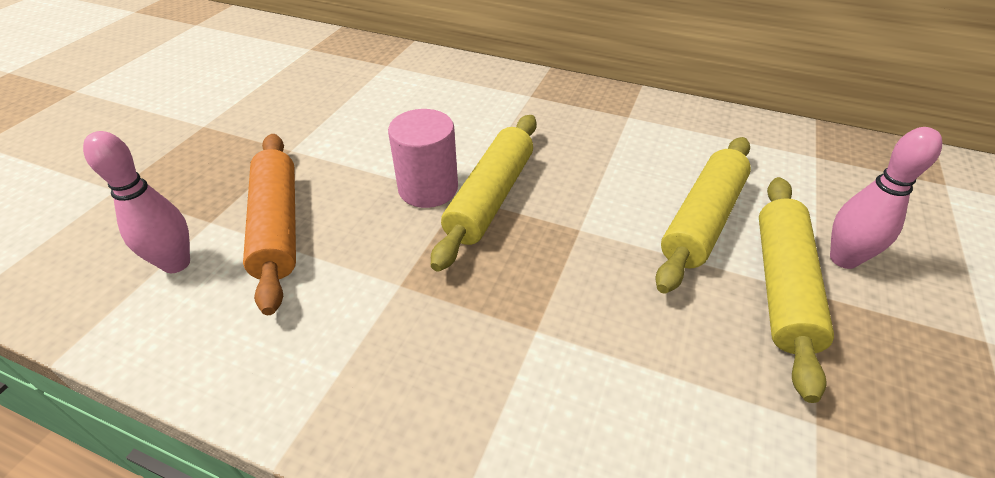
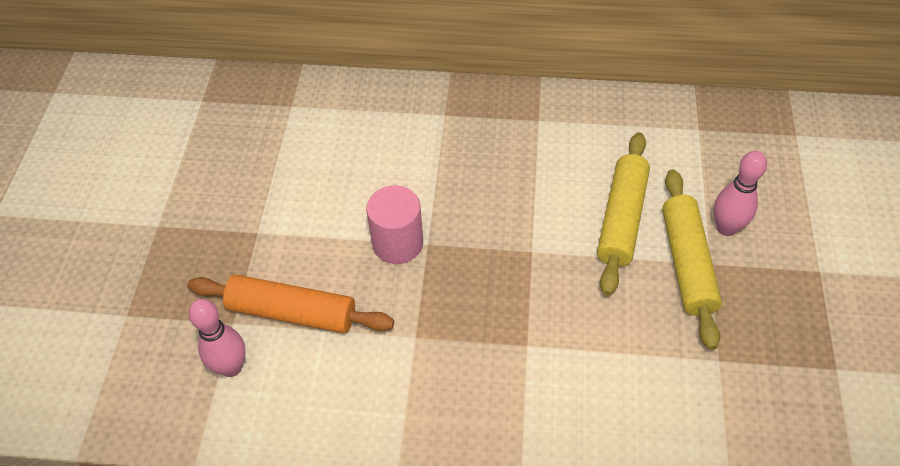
camera: 15 degrees left, 10 degrees up
(278, 226) = (292, 312): orange rolling pin -> orange rolling pin turned 45 degrees counterclockwise
(490, 197) = (452, 239): yellow rolling pin -> none

